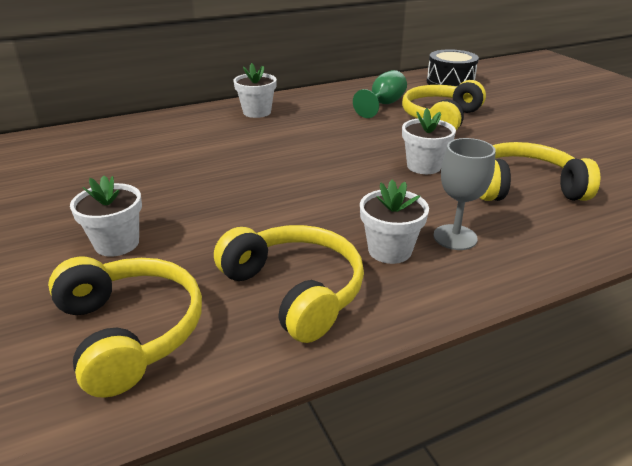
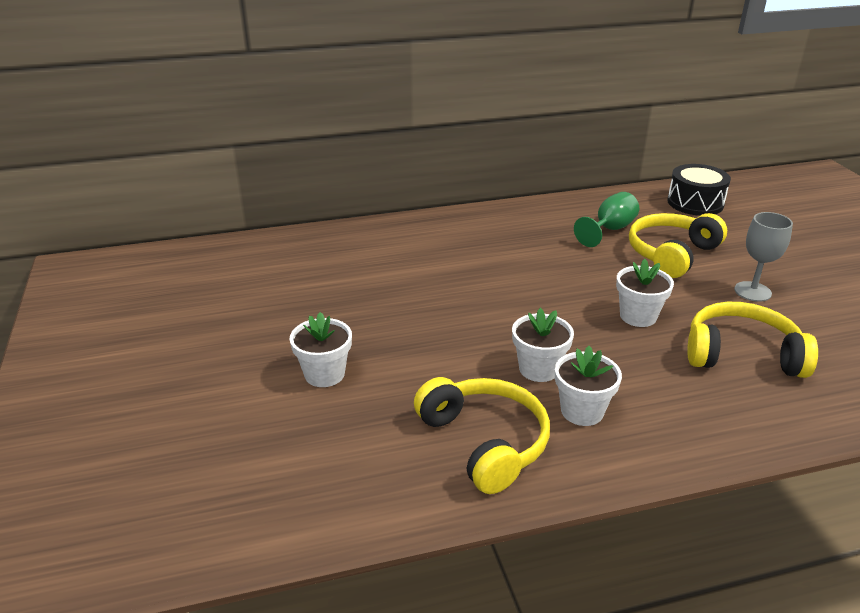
camera: 10 degrees right, 0 degrees up
(130, 331) = (337, 463): yellow headphones -> none
(257, 112) = (468, 228): white flower pot -> white flower pot (538, 369)
(455, 237) = (651, 404): grey goblet -> grey goblet (752, 291)

